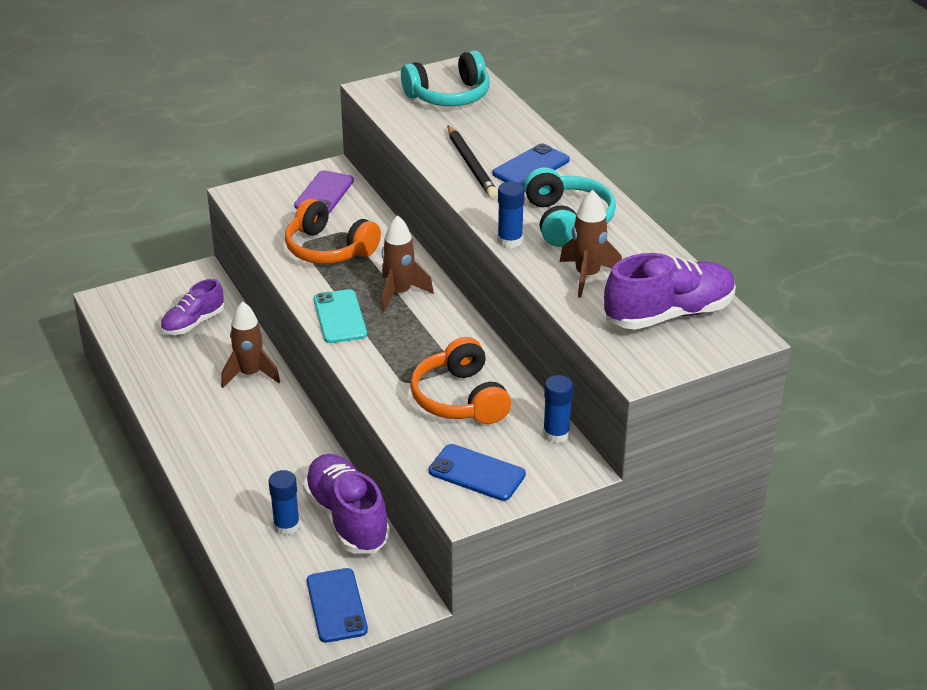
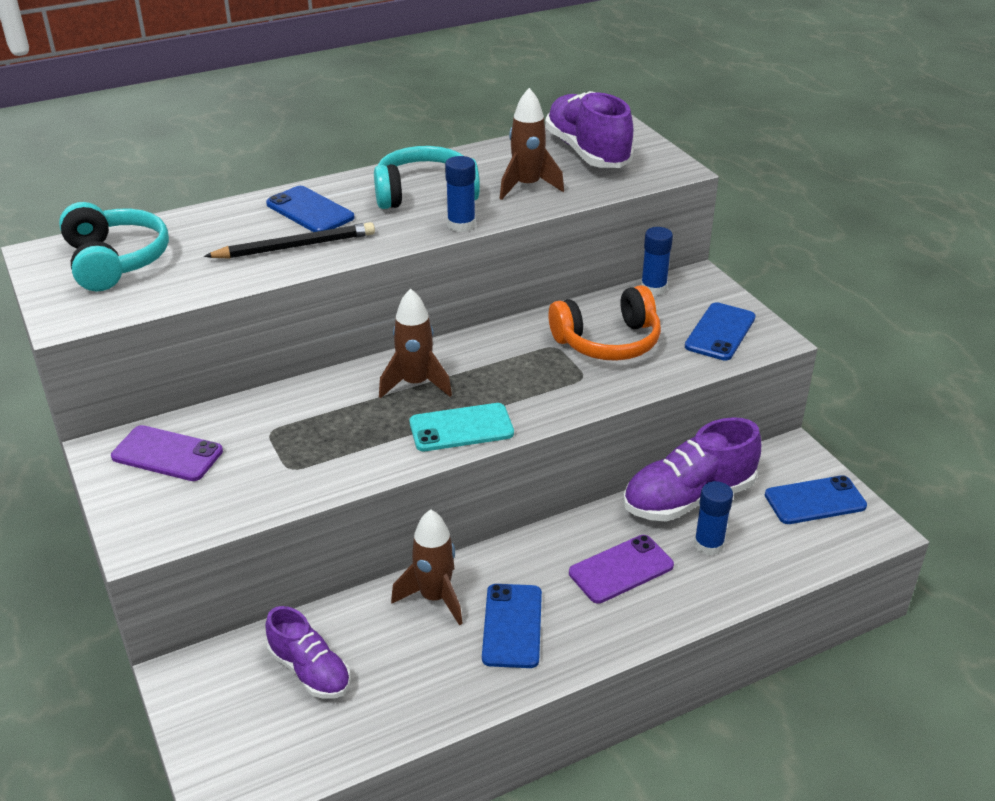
camera: 90 degrees left, 0 degrees up
(215, 412) = (512, 626): none -> blue phone
(265, 471) = (621, 569): none -> purple phone
(328, 249) = (309, 443): orange headphones -> none

